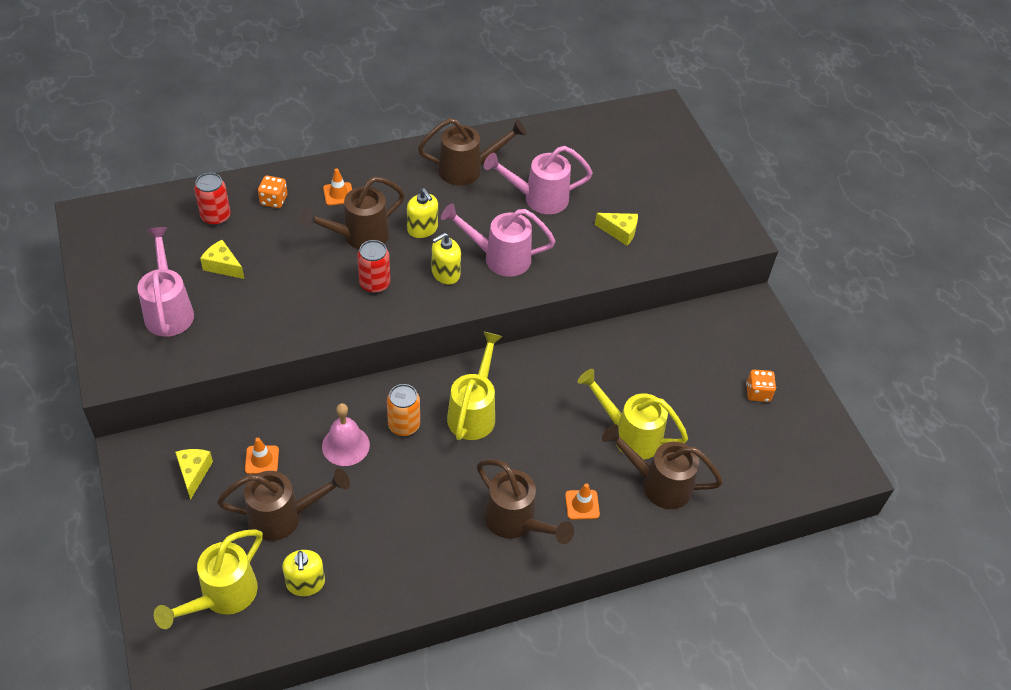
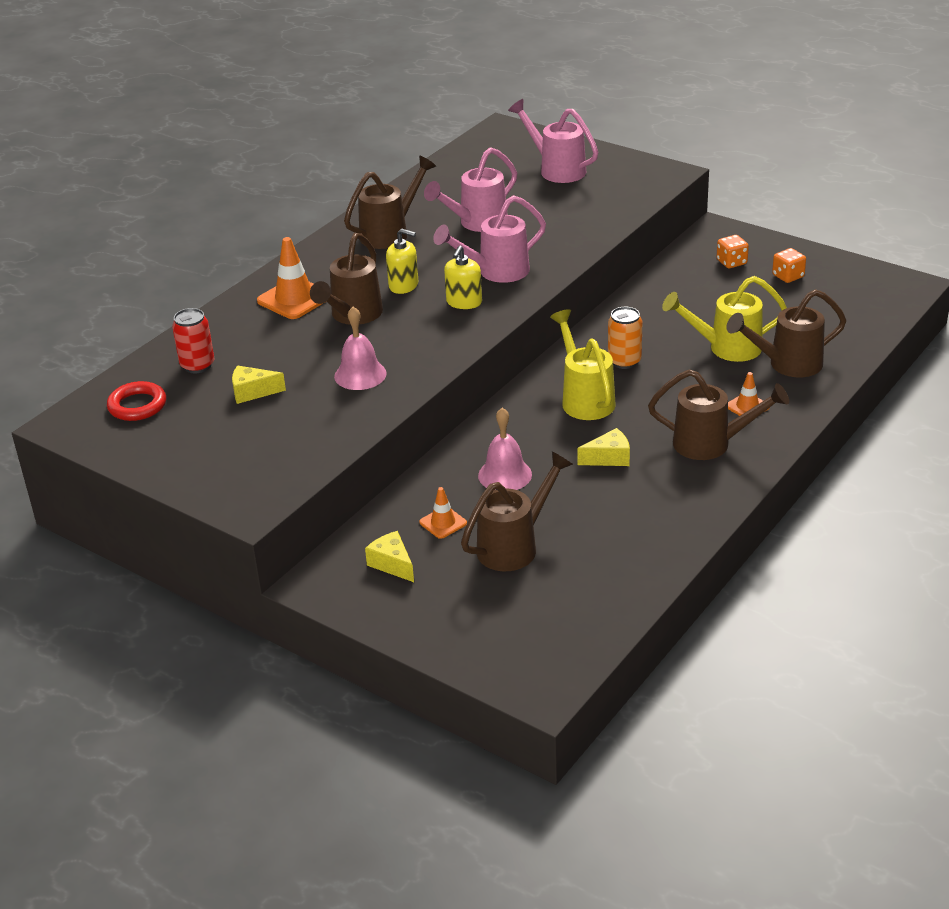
camera: 30 degrees left, 15 degrees down
(144, 230) = (137, 406): none -> red ring
(169, 309) = (242, 443): pink watering can -> pink watering can (556, 169)
(222, 597) = (532, 624): yellow watering can -> none
(274, 200) = (238, 330): orange dice -> orange dice (731, 262)
(304, 297) = (360, 375): none -> pink bell
(305, 583) = (592, 574): yellow soap dispenser -> none
(338, 194) = (294, 299): orange traffic cone -> orange traffic cone, size x1.79
(374, 284) = (411, 337): red can -> none
(404, 425) = (537, 437): orange can -> orange can (624, 361)
(620, 232) = (573, 213): yellow cheese -> yellow cheese (609, 458)

